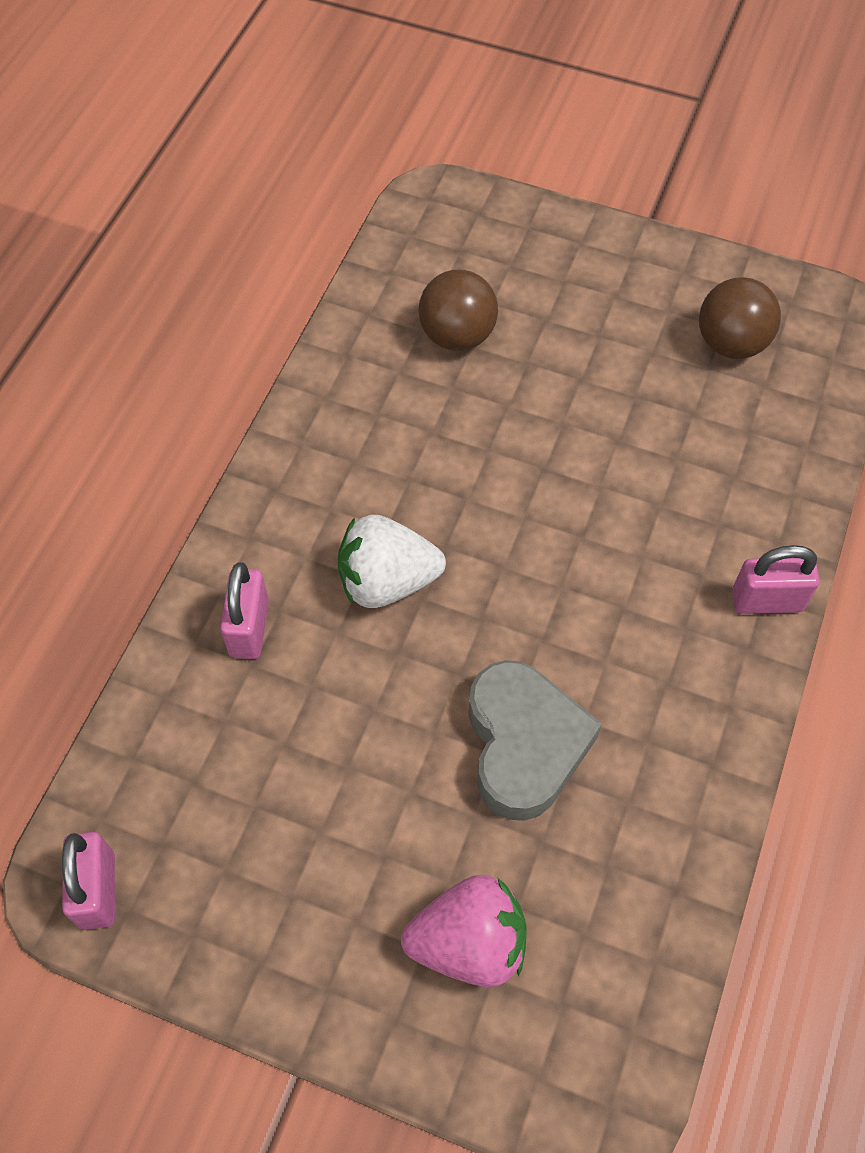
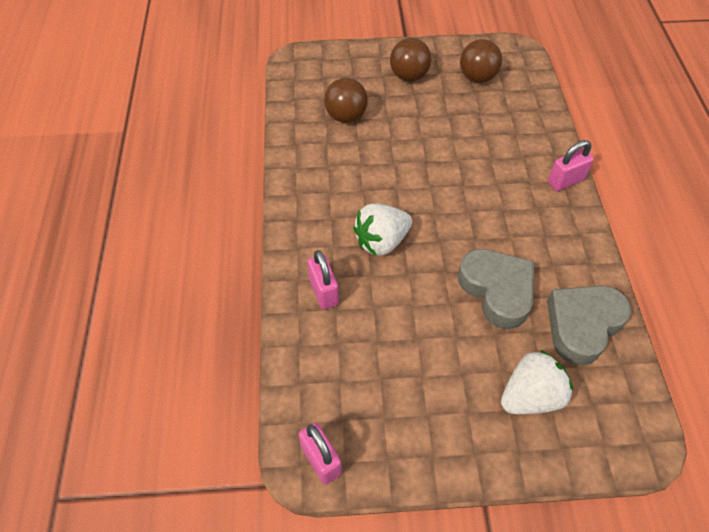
camera: 25 degrees left, 5 degrees down
(469, 943) = (530, 396): pink strawberry -> white strawberry
(609, 298) = (409, 76): none -> brown ball
(630, 867) = (582, 325): none -> grey heart

